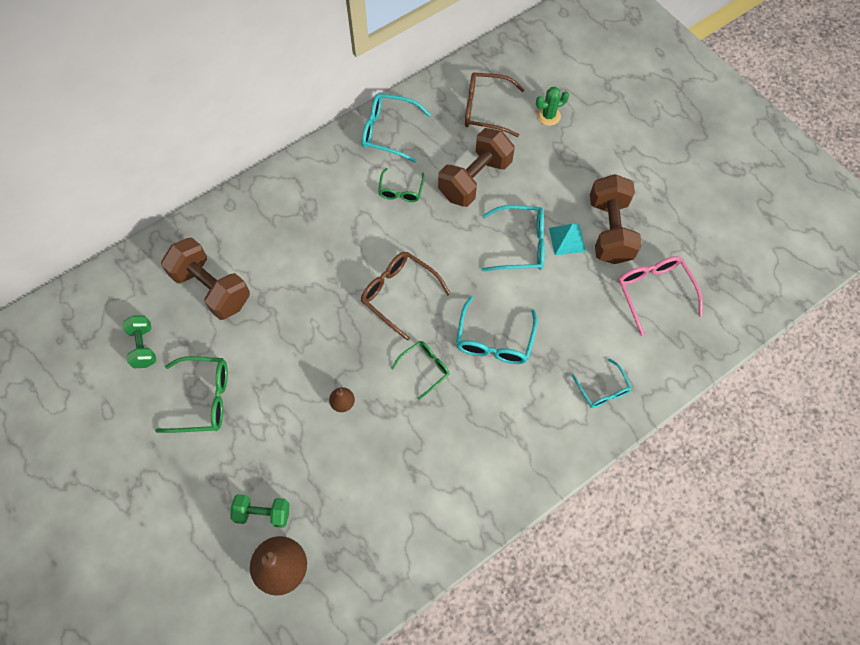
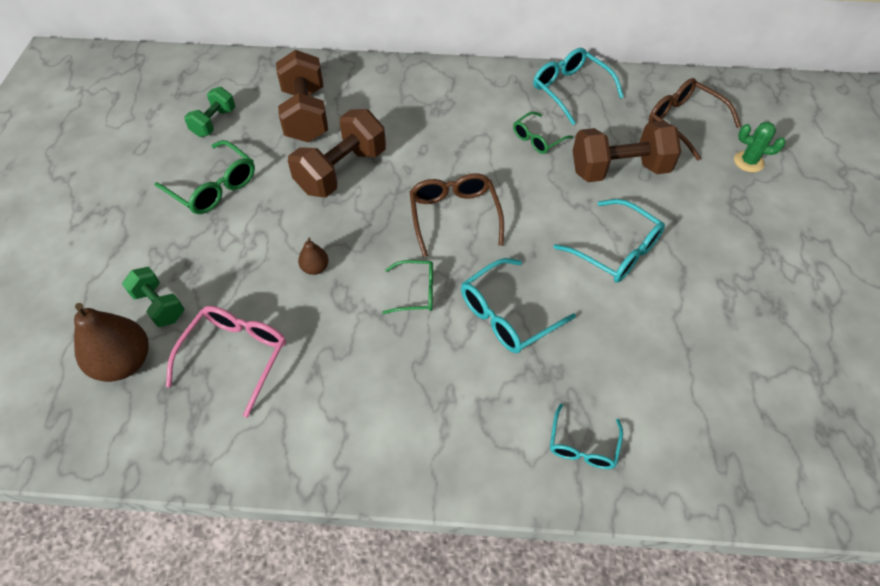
camera: 40 degrees right, 10 degrees down
(567, 239) = (672, 277): turquoise pyramid -> none
(610, 230) = (730, 299): brown dumbbell -> brown dumbbell (341, 171)
(654, 292) = (734, 391): pink glasses -> pink glasses (236, 356)

